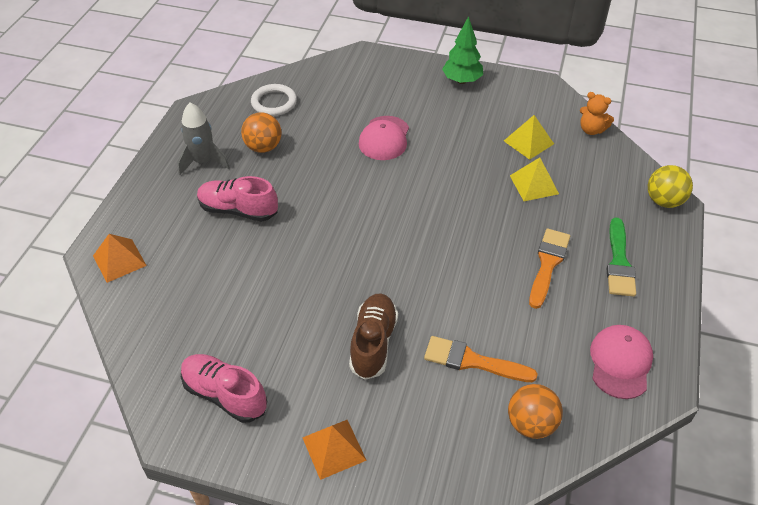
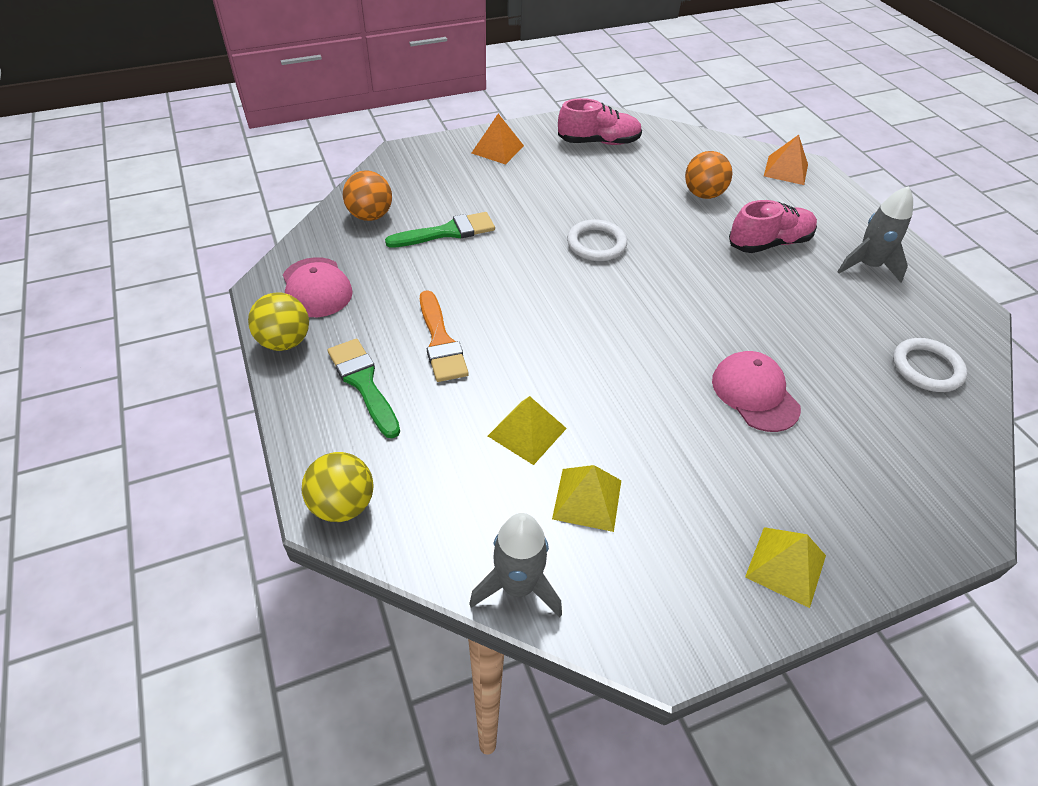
camera: 140 degrees right, 0 degrees up
(263, 147) = (846, 309): orange ball -> orange ball (703, 194)
(362, 279) = (596, 244): none -> white ring
(373, 343) = (536, 208): brown shoe -> none
(462, 81) = (786, 566): green tree -> yellow pyramid
(472, 361) = (447, 232): orange brush -> green brush
(591, 130) = (518, 586): orange teddy bear -> grey rocket
(664, 323) = (285, 342): none -> yellow ball

